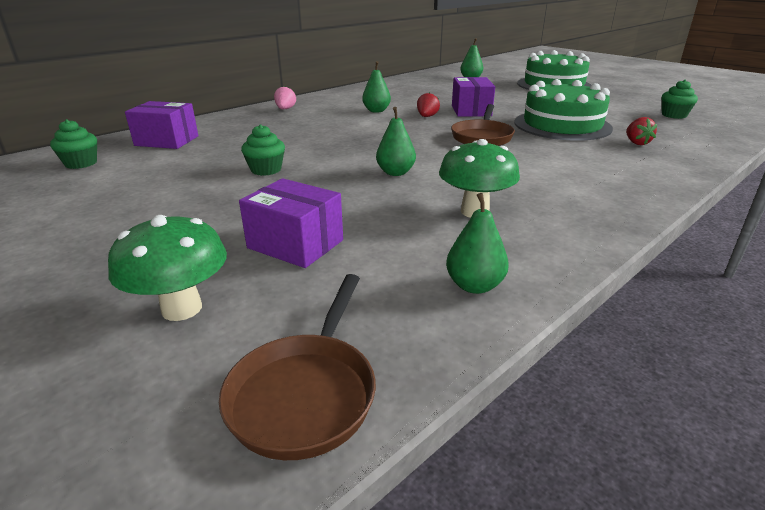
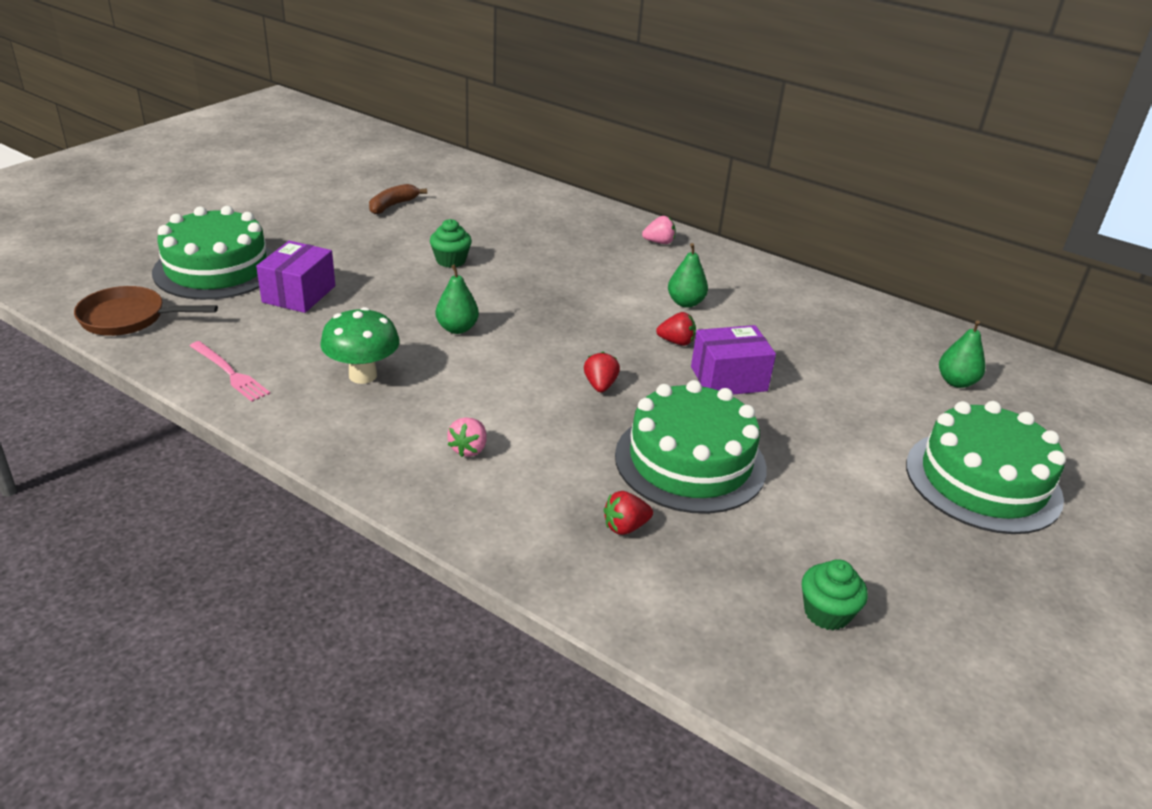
camera: 75 degrees right, 5 degrees up
(81, 163) = (449, 180): green cupcake -> none
(109, 190) = (393, 205): none -> brown banana
(167, 141) = (517, 201): purple box -> none
(182, 308) = (216, 269): green mushroom -> green cake
(474, 285) = (230, 373): green pear -> pink fork
(482, 137) = (600, 385): brown pan -> red strawberry
(575, 176) = (469, 449): none -> pink strawberry

